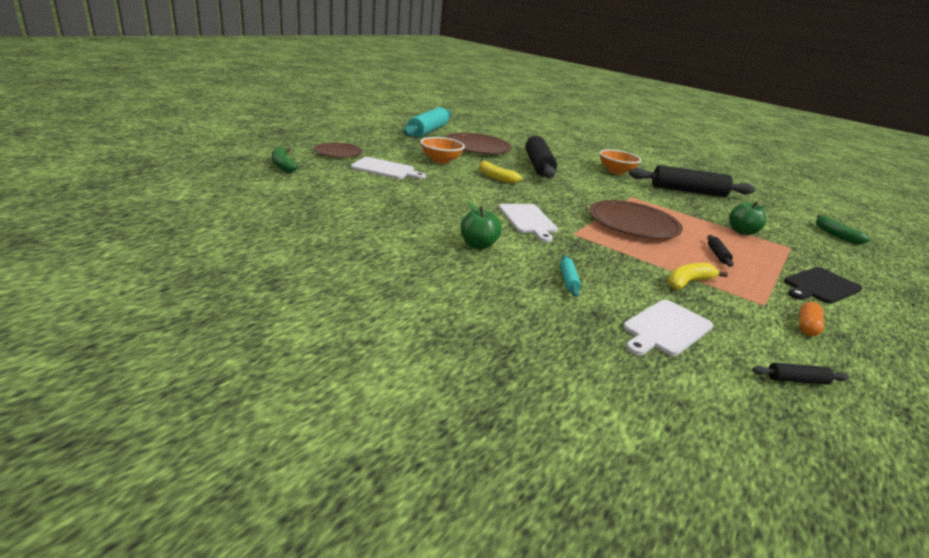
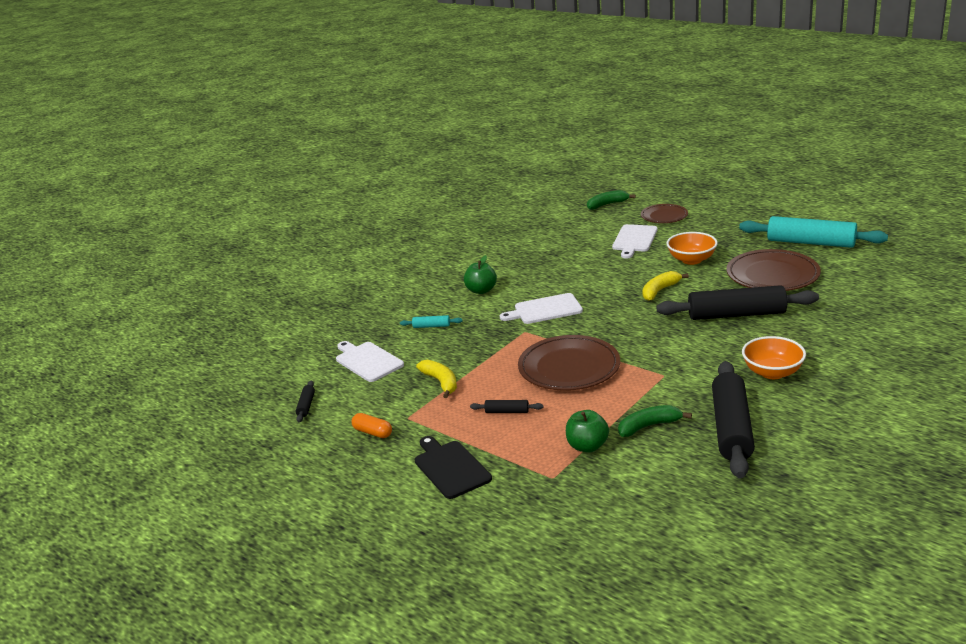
camera: 100 degrees right, 0 degrees up
(835, 235) = (625, 545): green banana -> green banana (649, 426)

